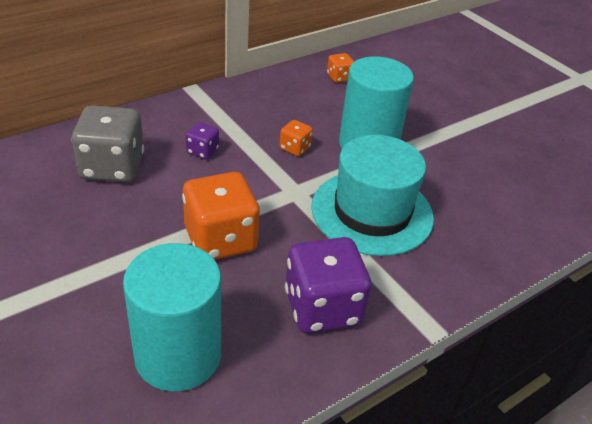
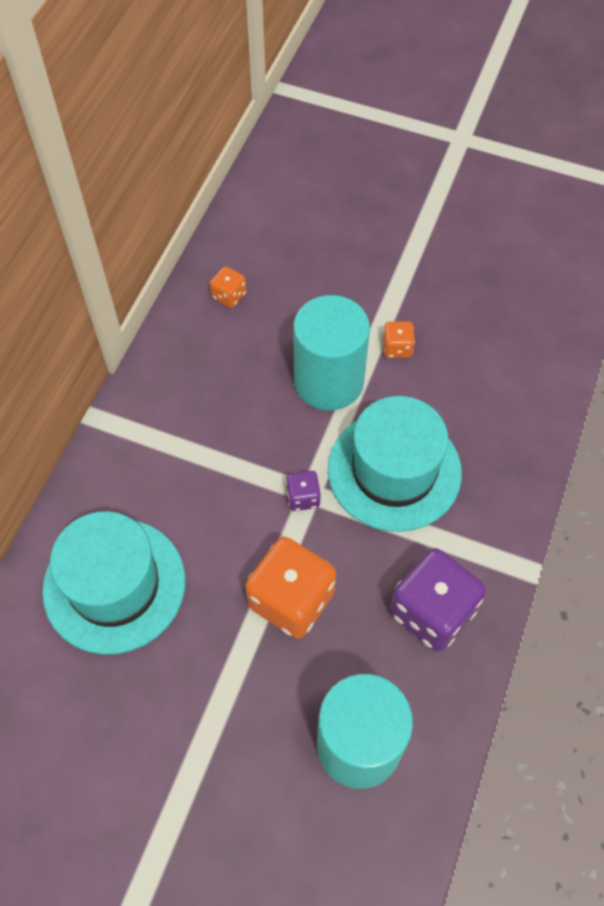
camera: 30 degrees left, 20 degrees up
(112, 167) = (114, 585): grey dice -> turquoise hat
(202, 151) = (182, 501): purple dice -> purple dice (303, 497)
(295, 148) = (265, 434): orange dice -> orange dice (397, 348)

